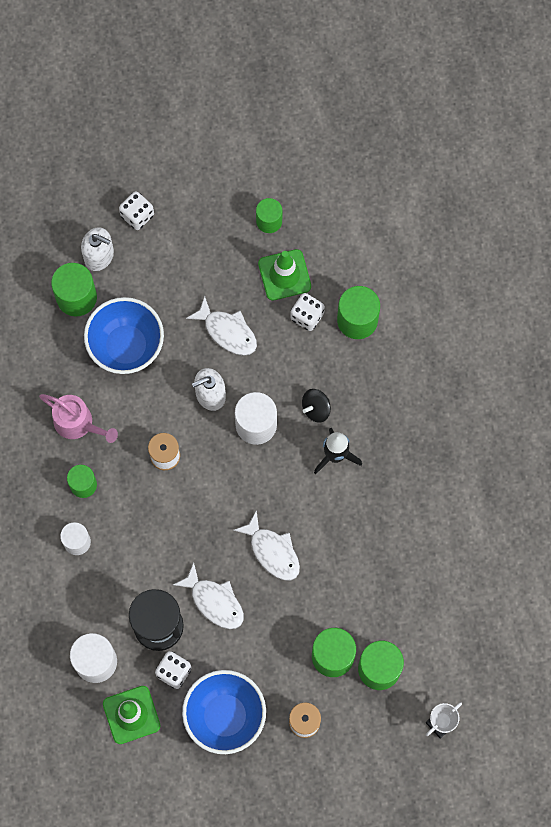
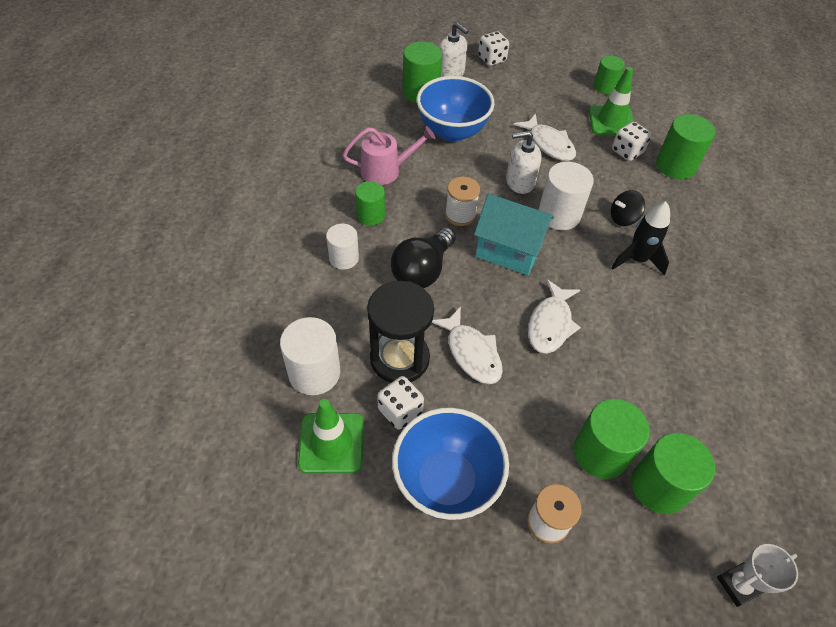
camera: 15 degrees right, 20 degrees down
(78, 423) = (385, 170): pink watering can -> pink watering can turned 60 degrees counterclockwise
(150, 532) = (422, 270): none -> black light bulb
(219, 484) = (508, 251): none -> turquoise house
(272, 551) = (550, 324): white fish -> white fish turned 45 degrees clockwise

